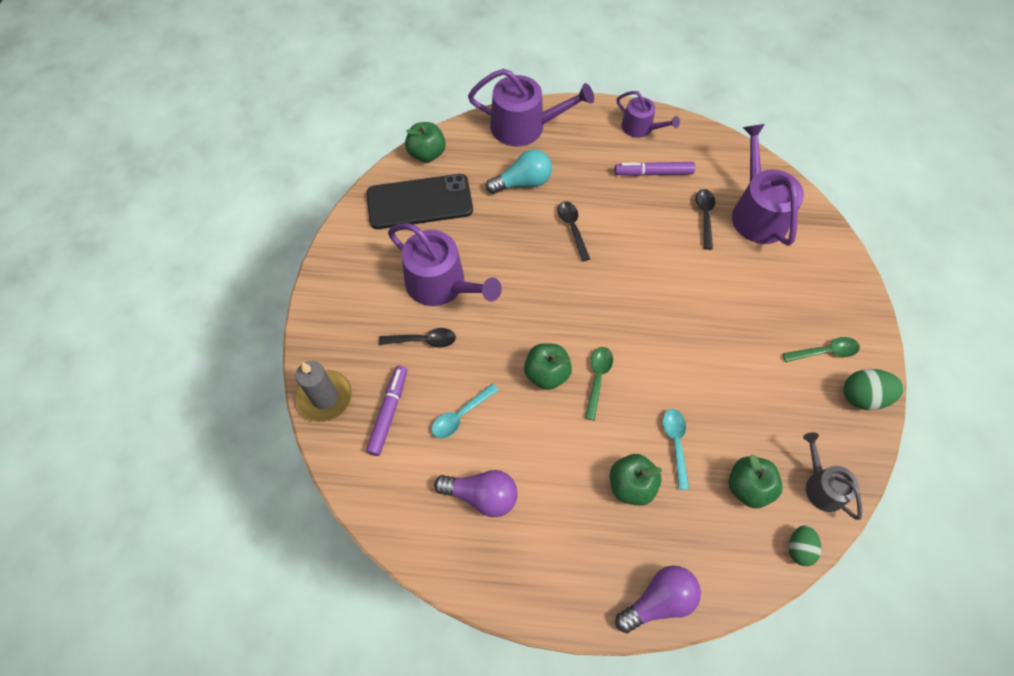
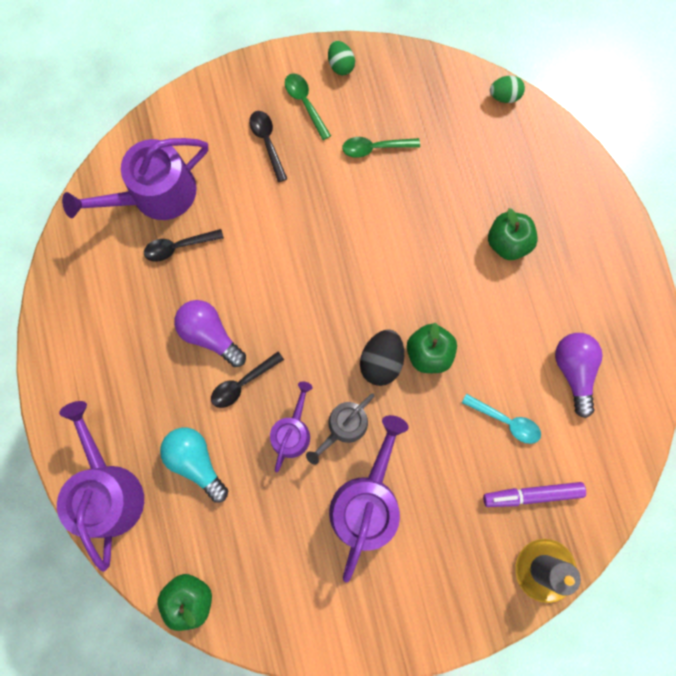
camera: 110 degrees left, 15 degrees up
(419, 202) = (265, 575): black phone -> none
(423, 340) = (441, 493): black spoon -> black spoon (267, 142)
(553, 333) = (381, 361): none -> black egg
(597, 378) = (414, 302): green spoon -> green spoon (375, 148)
(640, 128) = (68, 349): purple watering can -> purple watering can (292, 432)
(653, 173) = (134, 316): purple marker -> none
(658, 601) = (595, 195): purple light bulb -> purple light bulb (210, 334)
(675, 443) = (452, 214): turquoise spoon -> none
(748, 487) = (468, 145): green apple -> none
(822, 486) = (442, 87): grey watering can -> grey watering can (344, 427)
(863, 396) = (341, 65): green egg -> green egg, size x0.66

